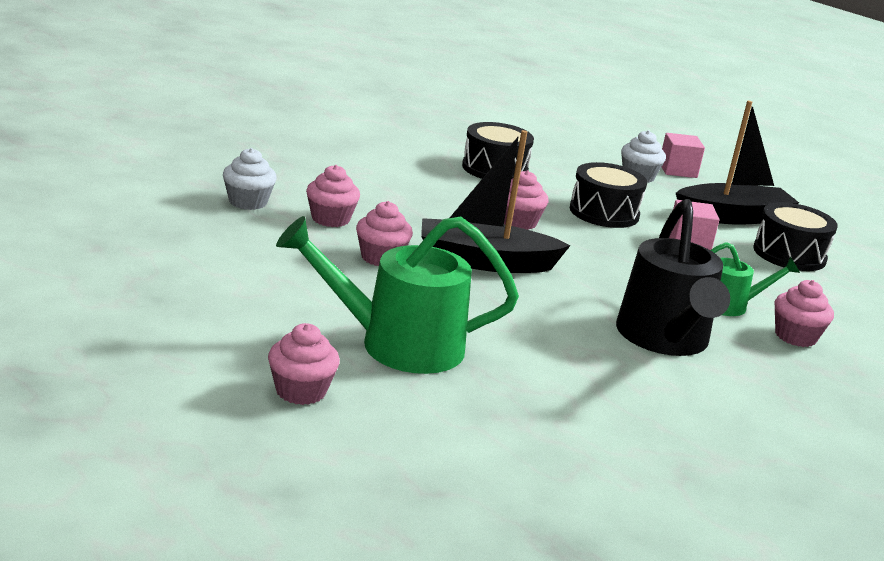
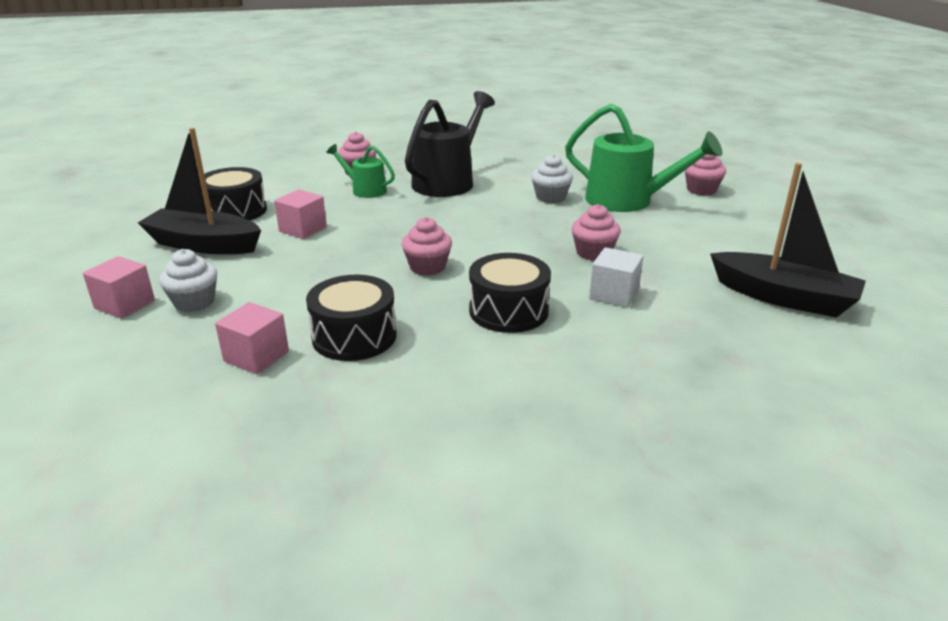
camera: 145 degrees left, 5 degrees up
(248, 202) = (692, 326): white cupcake -> white cupcake (550, 197)
(330, 219) = (614, 294): pink cupcake -> white cube
(485, 262) = (507, 238): black boat -> black boat (783, 297)
(535, 153) = (256, 356): none -> pink cube
(604, 212) = (324, 265): black drum -> black drum (508, 311)

